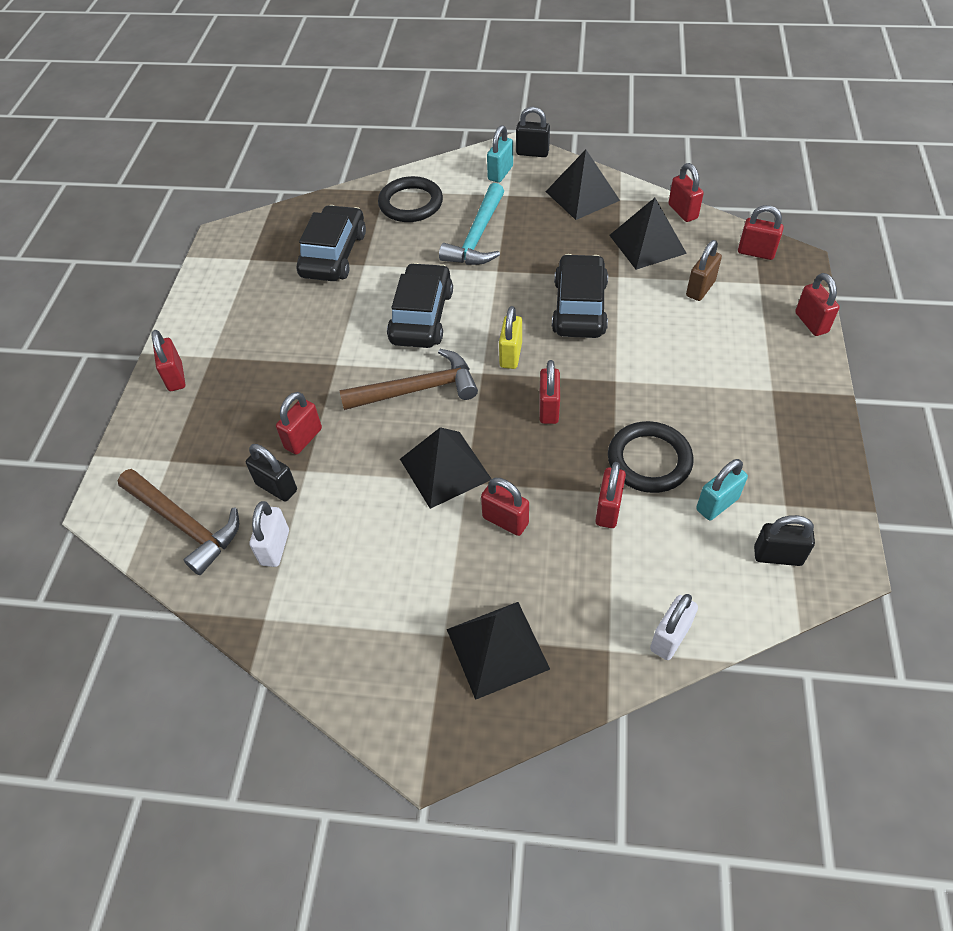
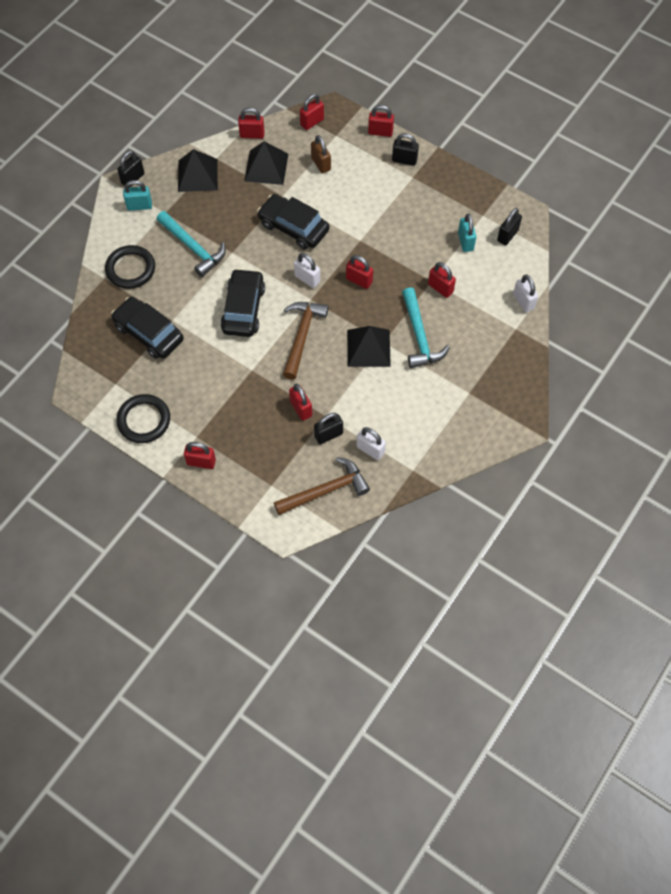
camera: 65 degrees left, 10 degrees up
(421, 316) = (243, 309): black car -> black car turned 60 degrees clockwise
(497, 649) = (489, 373): black pyramid -> none
(500, 173) = (139, 206): turquoise padlock -> turquoise padlock turned 60 degrees counterclockwise
(505, 521) = (419, 336): red padlock -> turquoise hammer
(510, 355) = (307, 279): yellow padlock -> white padlock
(649, 460) = (422, 254): black ring -> black ring (144, 420)
(791, 368) = (404, 160): none -> black padlock

